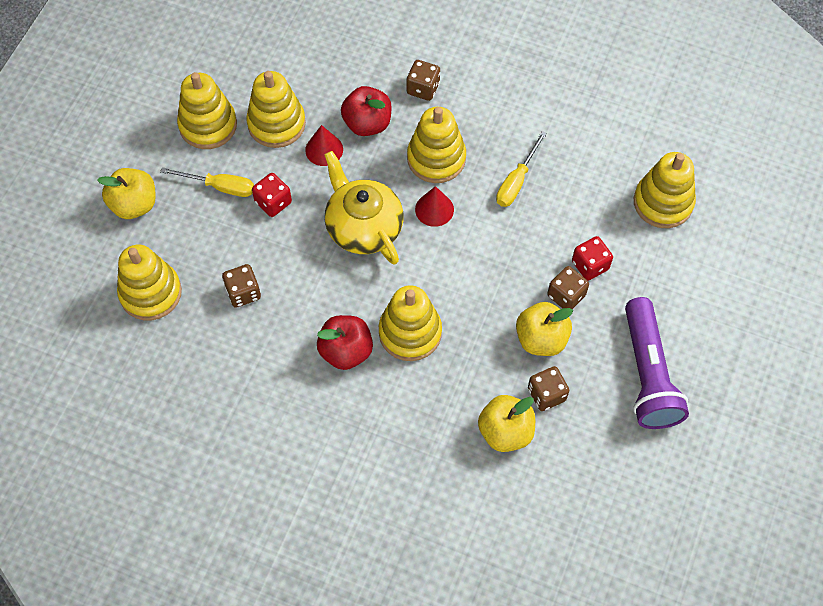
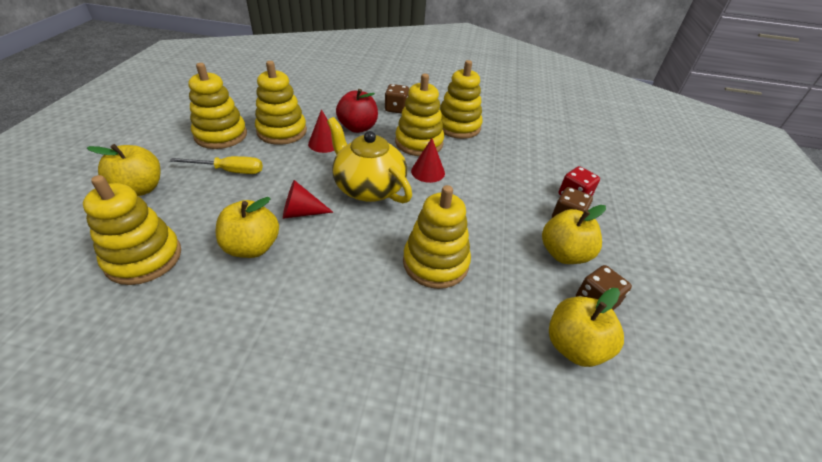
camera: 15 degrees left, 20 degrees down
(243, 292) = (252, 247): brown dice -> yellow apple
(273, 202) = (281, 177): red dice -> none
(290, 255) = (301, 212): none -> red cone
(346, 351) = (372, 287): red apple -> none
(516, 181) = (487, 151): yellow screwdriver -> none
(647, 374) = (676, 271): purple flashlight -> none
(663, 203) = (603, 155): yellow stacking toy -> yellow stacking toy (458, 126)

